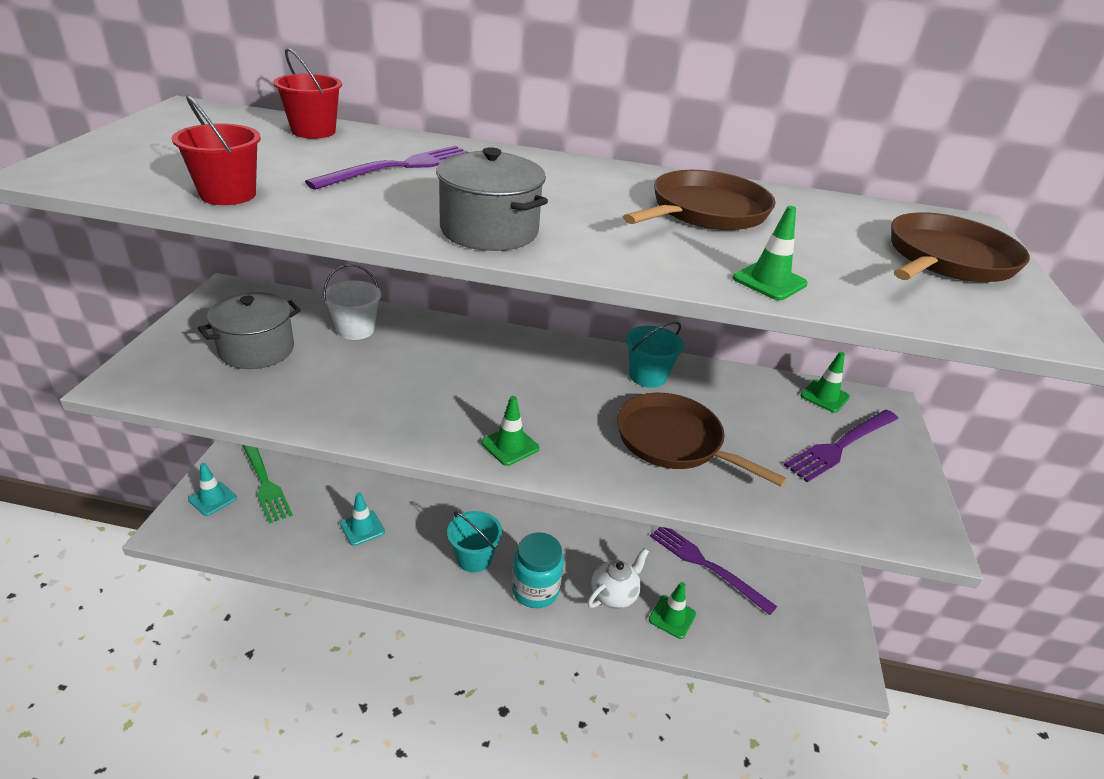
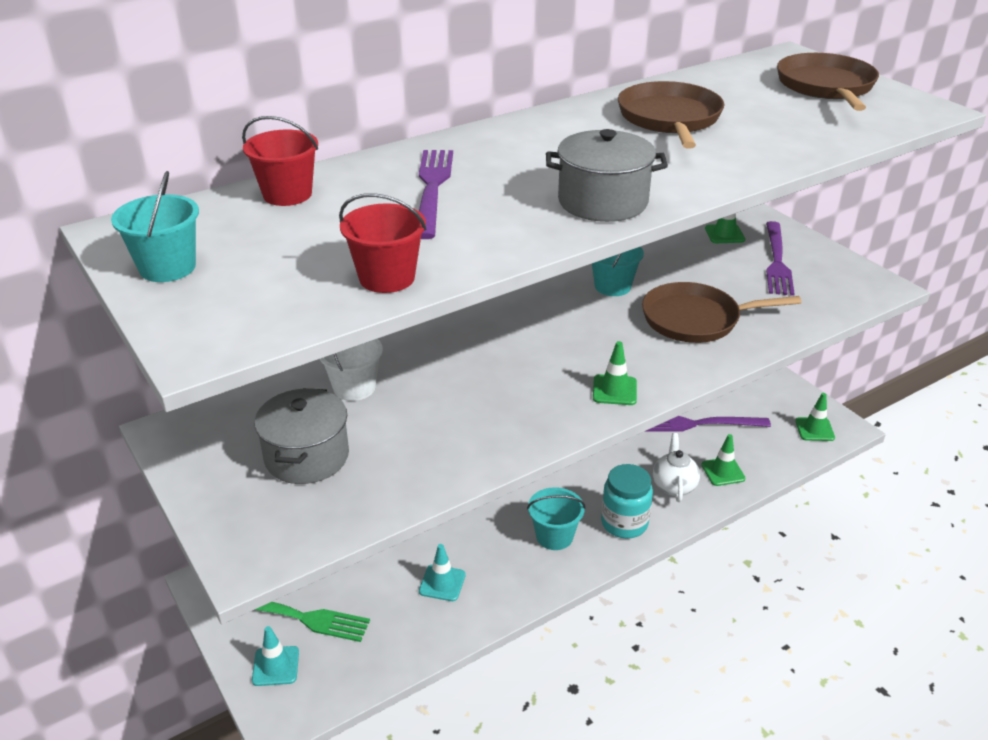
camera: 40 degrees left, 0 degrees up
(155, 132) = (167, 267): none -> turquoise bucket
(769, 281) = (791, 148): green traffic cone -> green traffic cone (814, 429)

